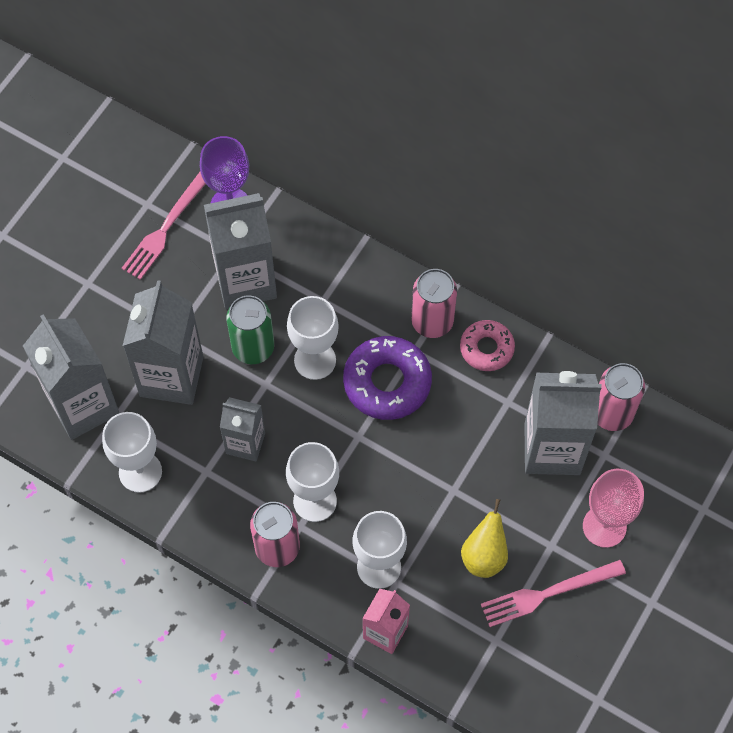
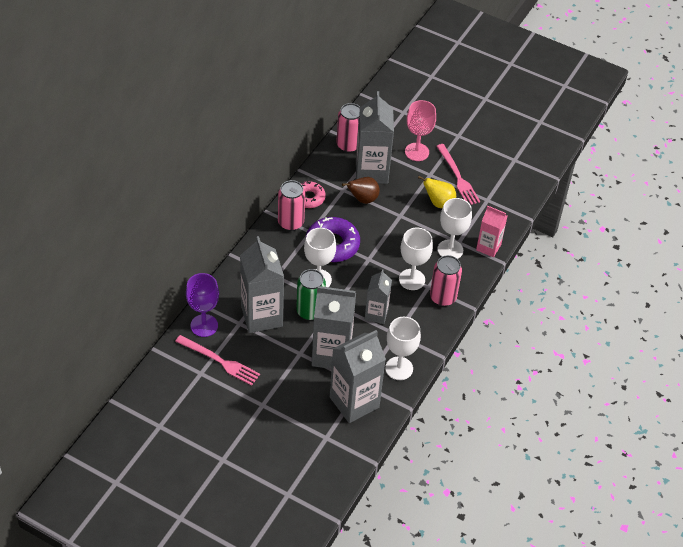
camera: 95 degrees left, 15 degrees down
(487, 432) = (363, 199): none -> brown pear

